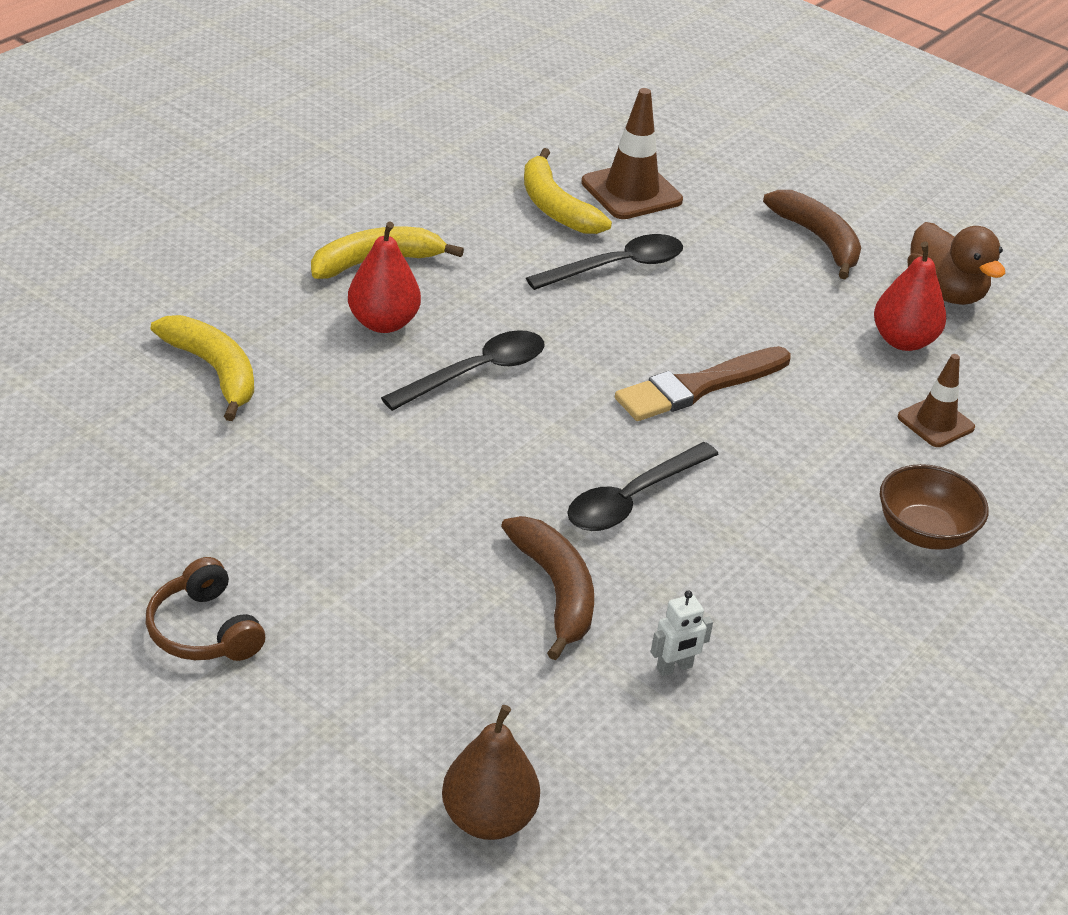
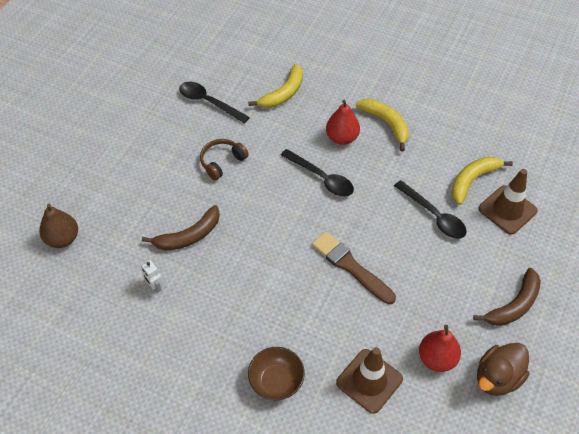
camera: 80 degrees right, 15 degrees up
(203, 630) = (136, 133): brown headphones -> brown headphones (222, 162)
(632, 499) = (257, 253): black spoon -> black spoon (209, 102)
(935, 422) = (369, 381): brown traffic cone -> brown traffic cone, size x1.57

